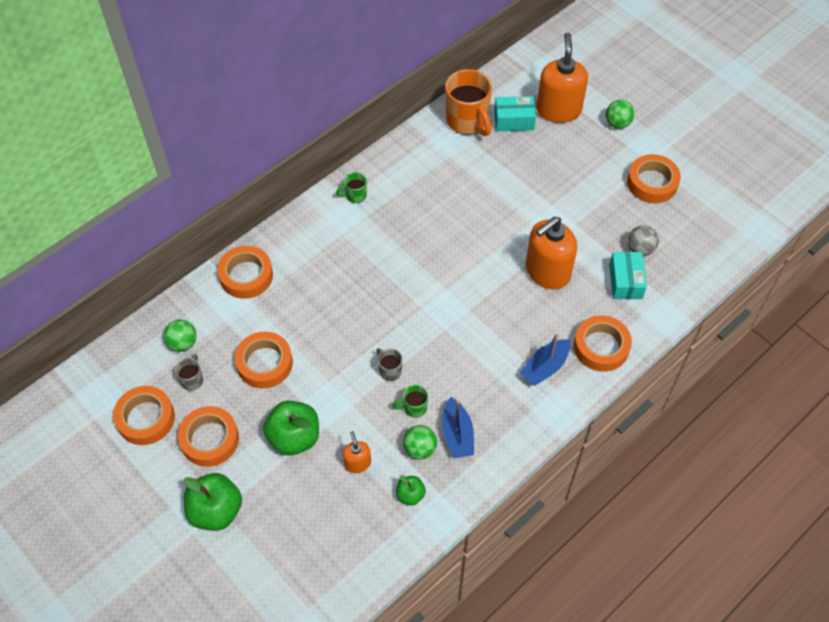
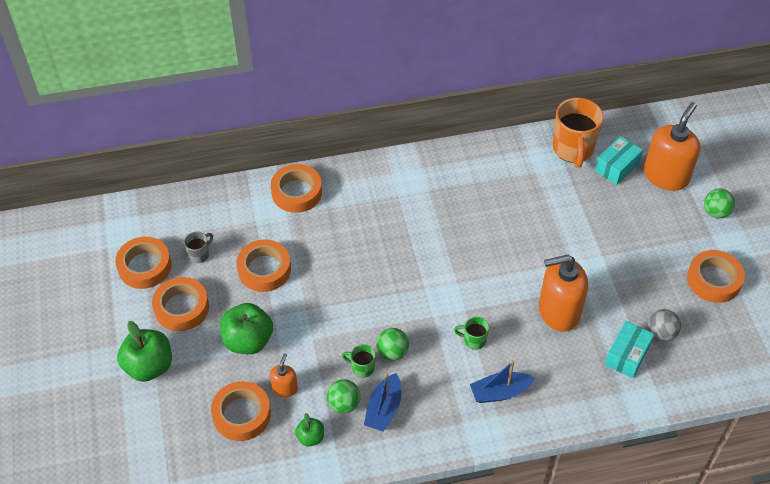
camera: 30 degrees right, 5 degrees down
(183, 343) = (211, 222): green ball -> green ball (392, 352)
(355, 196) = (430, 168): green mug -> green mug (474, 340)
(389, 371) = (362, 327): grey mug -> none
(514, 120) = (616, 167): turquoise box -> turquoise box turned 75 degrees counterclockwise
(601, 347) = (564, 401): orange tape -> orange tape (242, 414)

